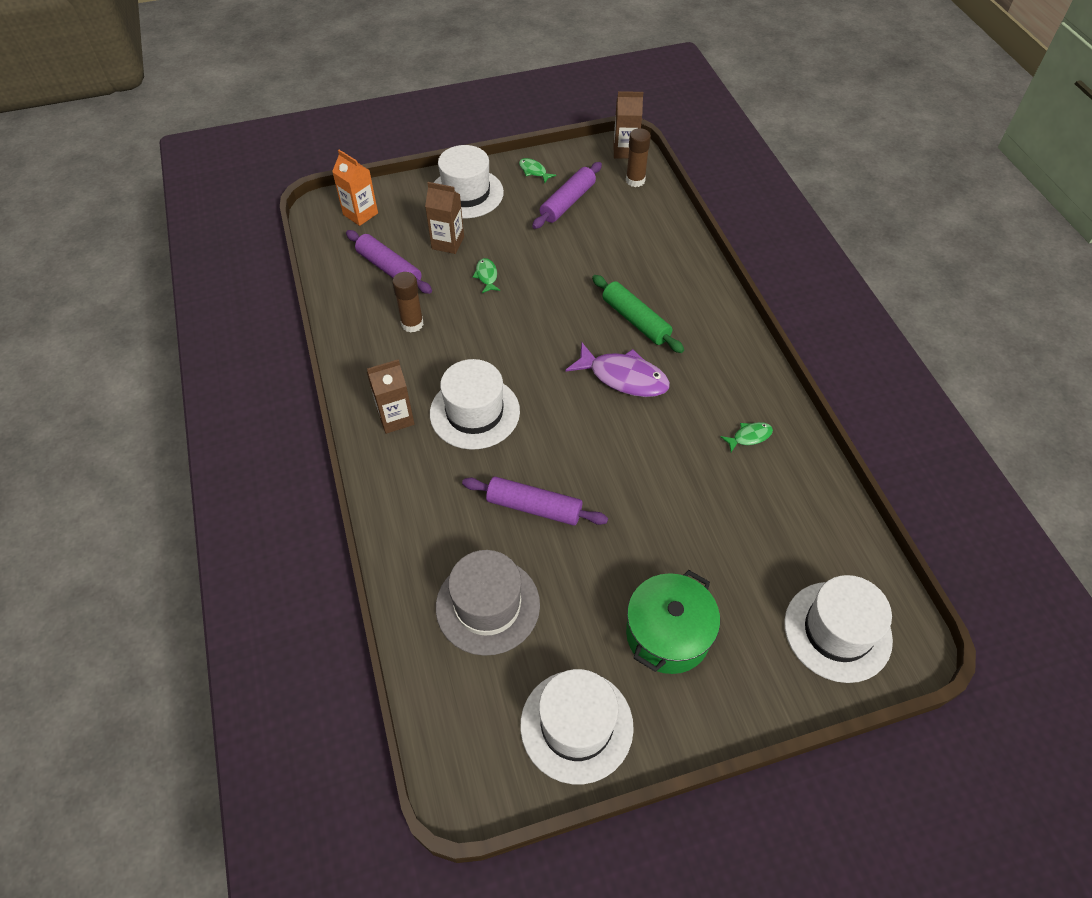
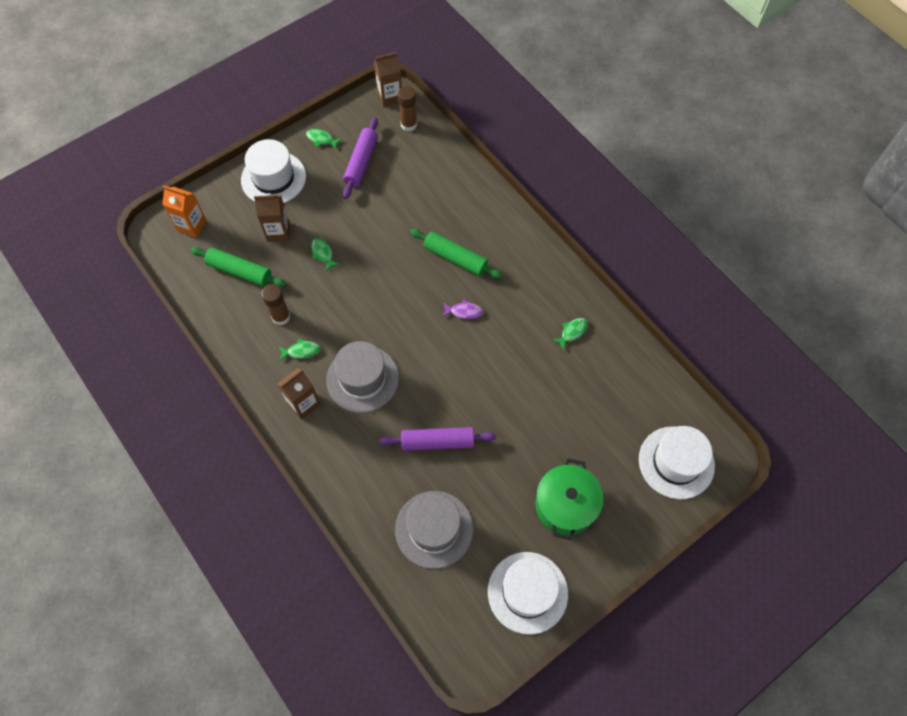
camera: 20 degrees left, 10 degrees up
(389, 269) = (240, 271): purple rolling pin -> green rolling pin
(419, 364) = (301, 351): none -> green fish
(474, 412) = (362, 379): white hat -> grey hat
(624, 377) = (464, 311): purple fish -> purple fish, size x0.49

